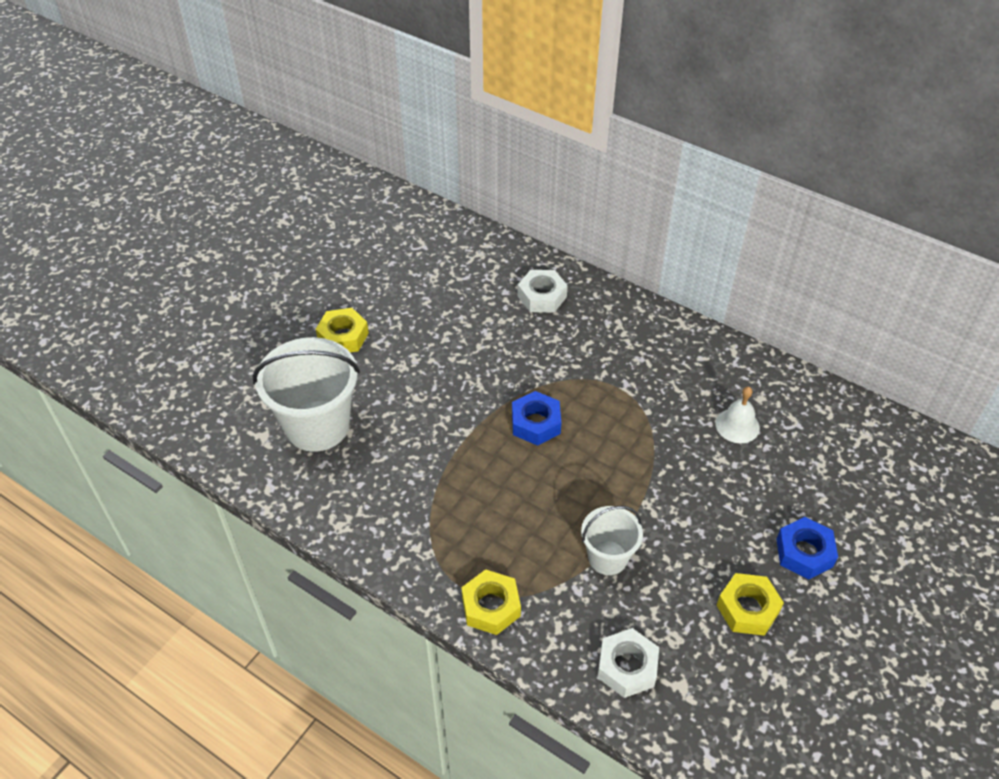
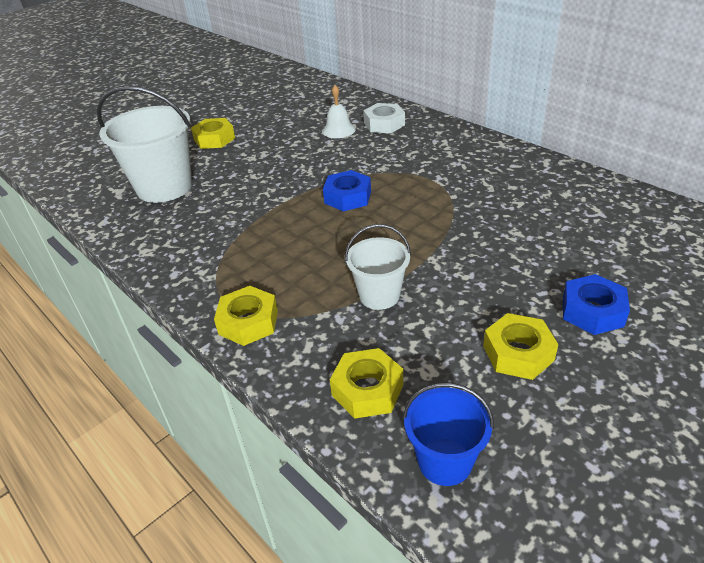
camera: 15 degrees right, 10 degrees down
(627, 667) = (367, 390): white nut -> yellow nut
(709, 726) = (445, 461): none -> blue bucket
(737, 425) = (538, 210): white bell -> white bell (338, 130)

